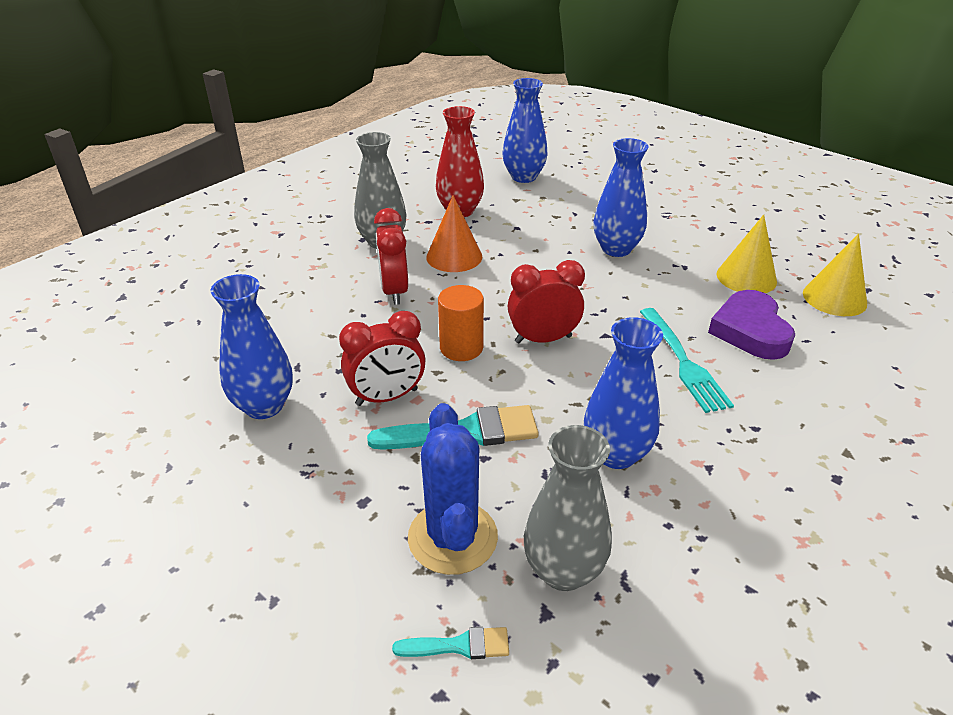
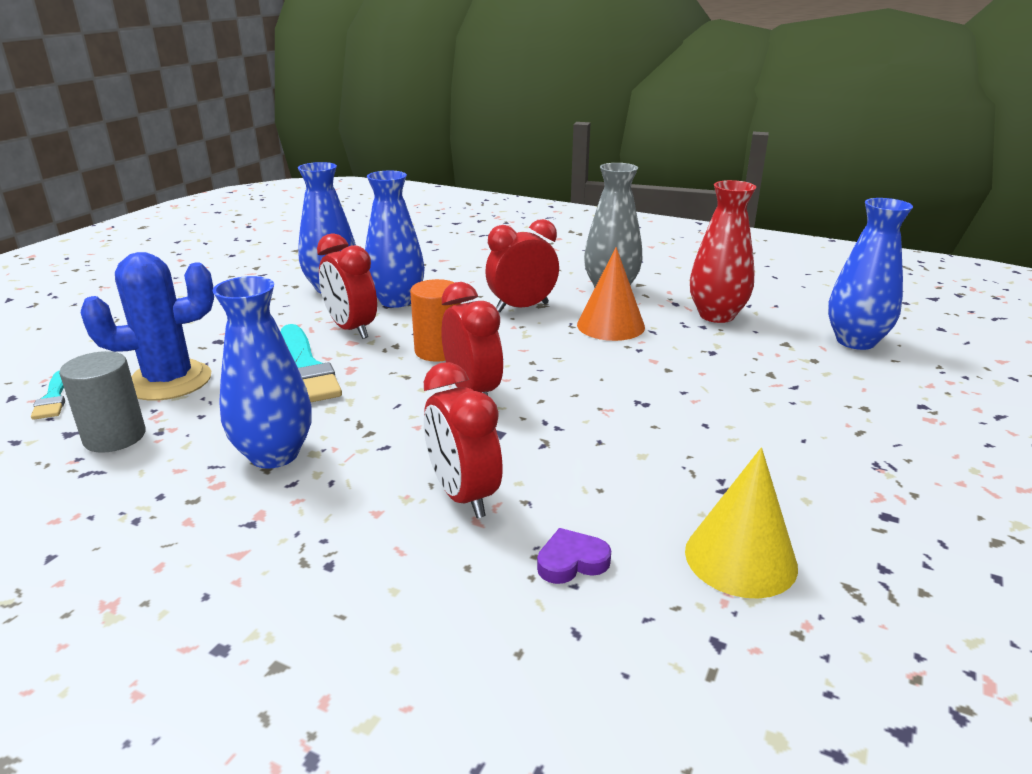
camera: 75 degrees right, 10 degrees down
(563, 570) = (115, 437): grey vase -> grey cylinder
(616, 249) = (722, 425): blue vase -> blue vase (397, 301)
(682, 362) = (463, 495): turquoise fork -> red clock
(750, 331) = (571, 561): purple heart -> purple heart, size x0.49
(834, 298) = (752, 685): yellow cone -> none

